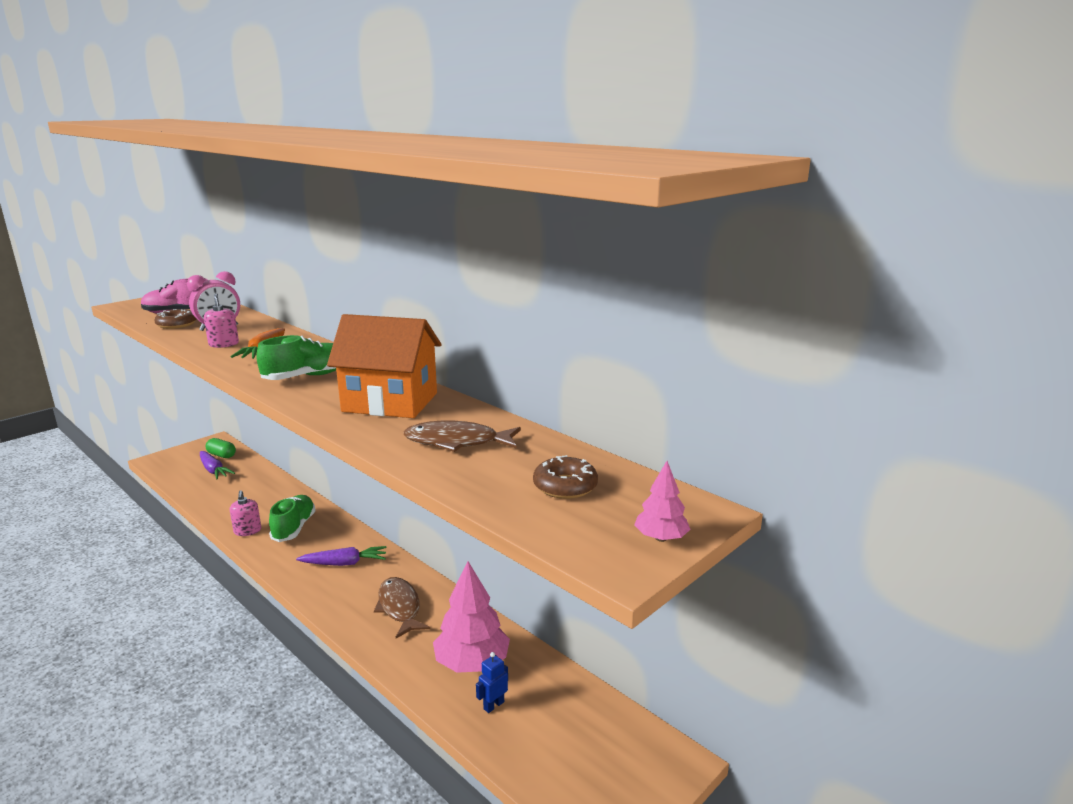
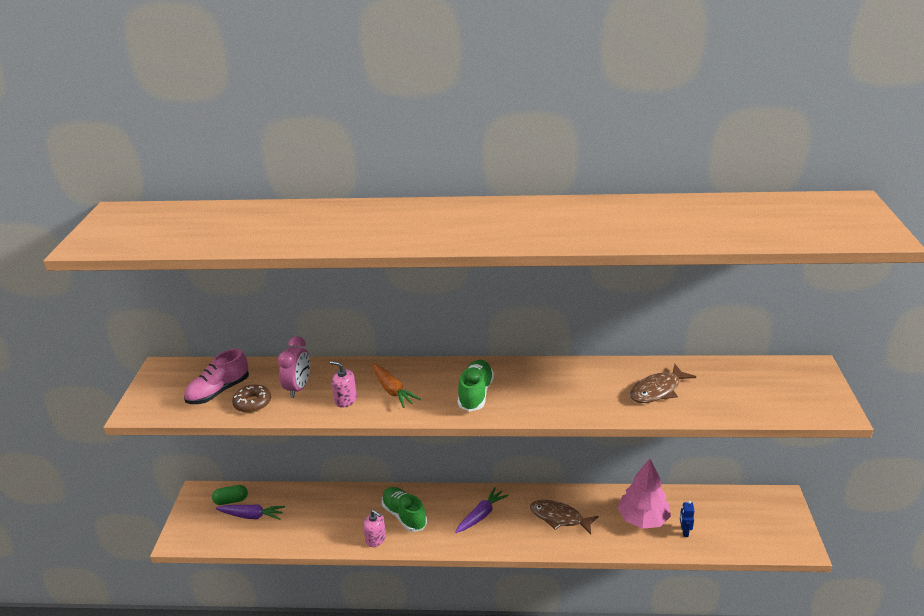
camera: 40 degrees left, 10 degrees up
(390, 402) = (568, 384): orange house -> none
(565, 486) = (749, 387): brown donut -> none
(661, 538) = (826, 390): pink tree -> none

